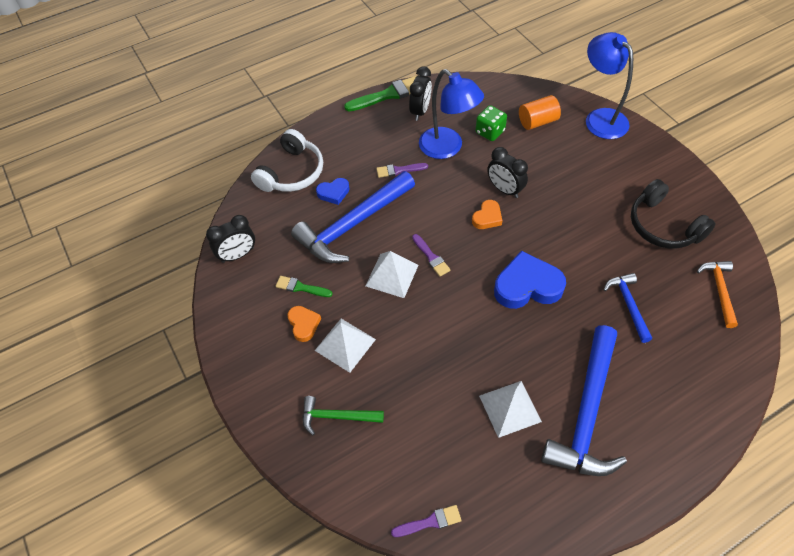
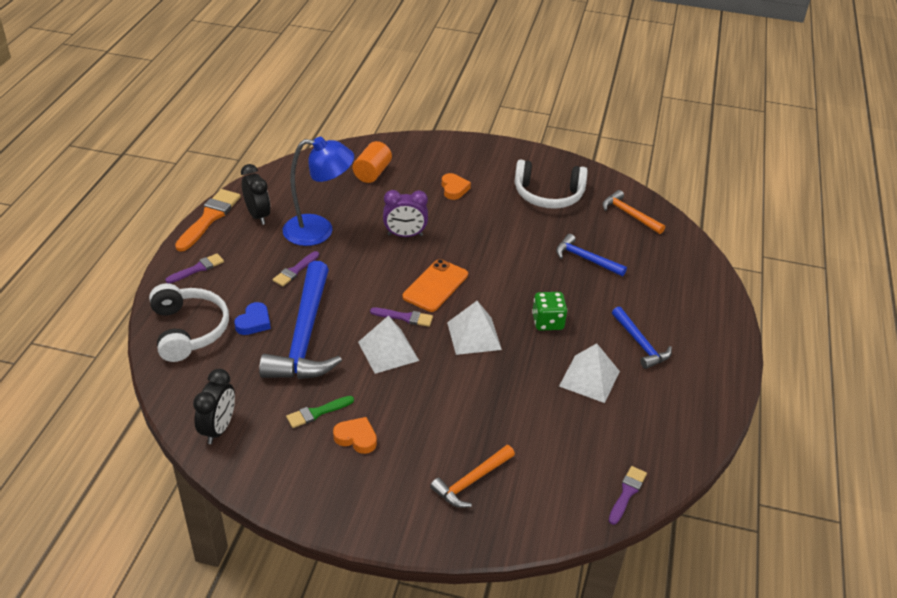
camera: 50 degrees left, 15 degrees down
(337, 417) = (471, 481): green hammer -> orange hammer
(342, 130) = (197, 268): none -> purple brush
(345, 344) = (412, 427): white pyramid -> white pyramid (474, 335)
(388, 95) = (209, 218): green brush -> orange brush
(480, 246) = (435, 286): none -> orange phone
(487, 217) = (415, 262): orange heart -> orange heart (454, 189)
(490, 132) = (341, 200): green dice -> green dice (547, 322)
(504, 189) = (405, 235): black clock -> purple clock
(527, 286) = (503, 290): blue heart -> none
(587, 412) = (640, 344): blue hammer -> blue hammer, size x0.52
(600, 118) = (419, 146): blue lamp -> none
(663, 226) = (548, 195): black headphones -> white headphones

